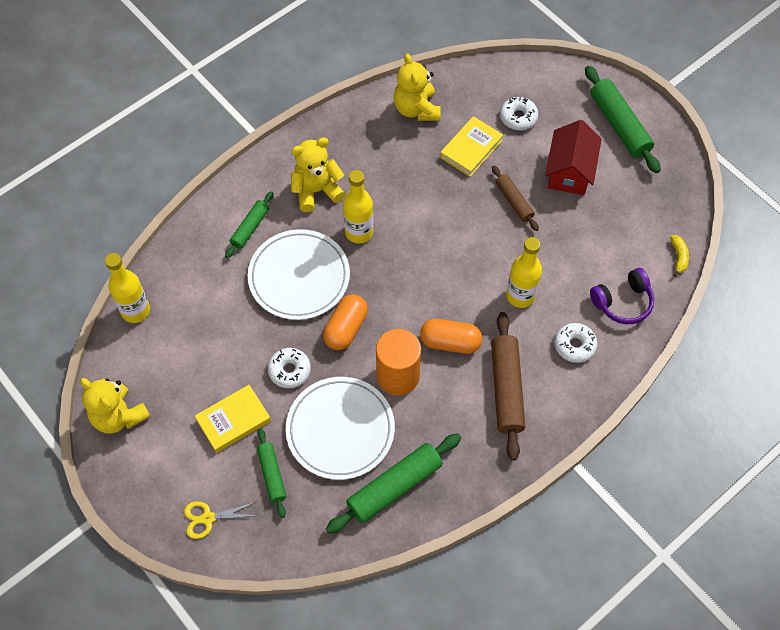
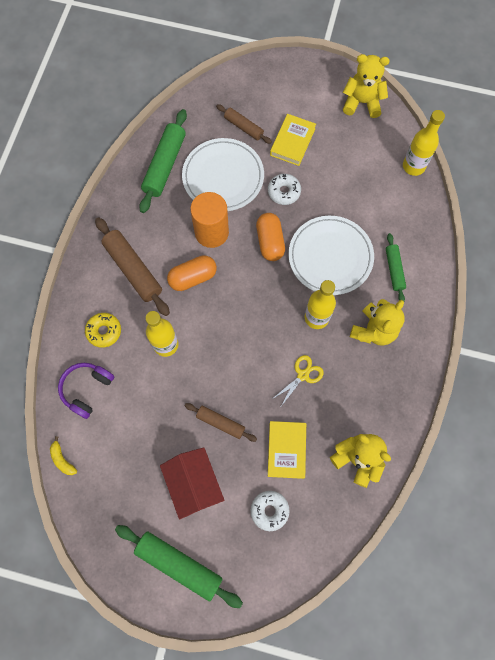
camera: 145 degrees right, 10 degrees up
(208, 518) = (261, 84): yellow scissors -> yellow scissors (303, 375)
(272, 474) = (243, 127): green rolling pin -> brown rolling pin
(574, 345) = (104, 331): white donut -> yellow donut

